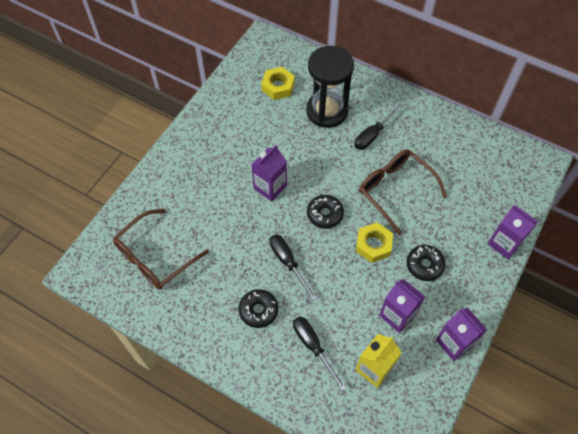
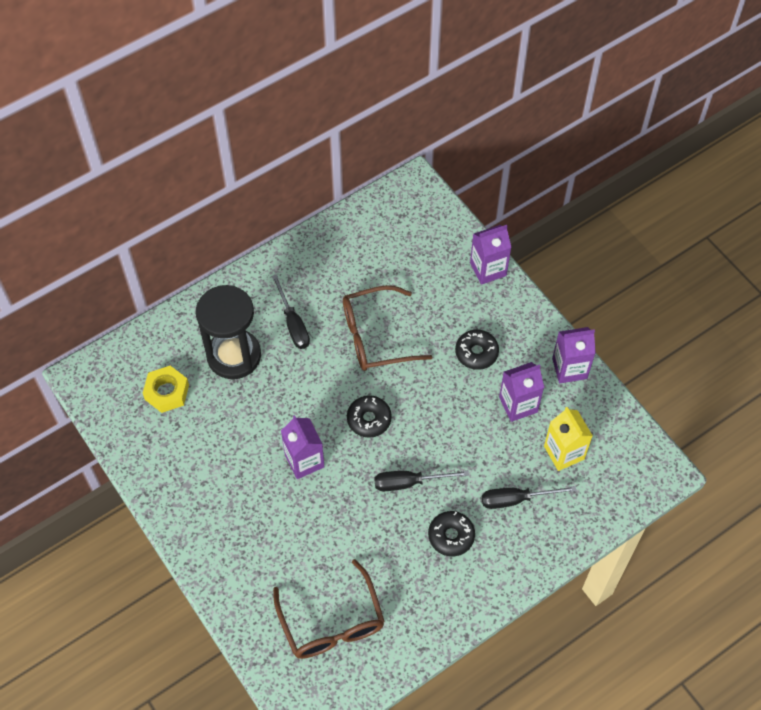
camera: 65 degrees left, 0 degrees up
(373, 245) = (430, 389): yellow nut -> none

